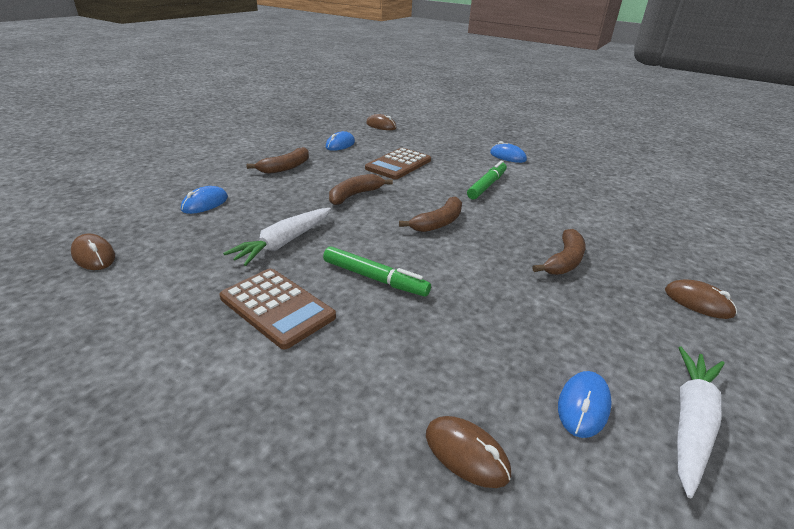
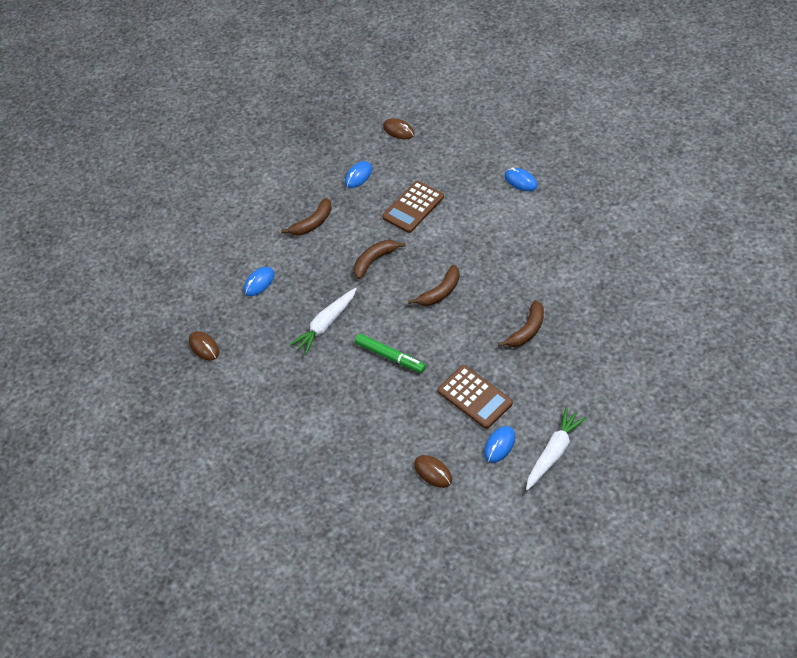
camera: 10 degrees right, 20 degrees up
(277, 307) = (330, 386): brown calculator -> brown calculator (474, 397)
(487, 185) = (489, 235): green marker -> none
(698, 302) = (606, 366): brown mouse -> none

